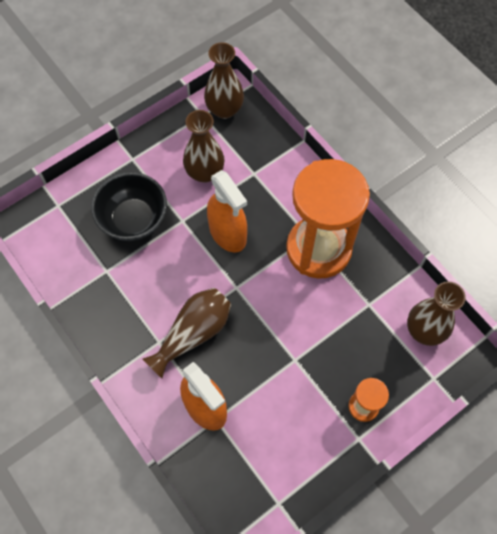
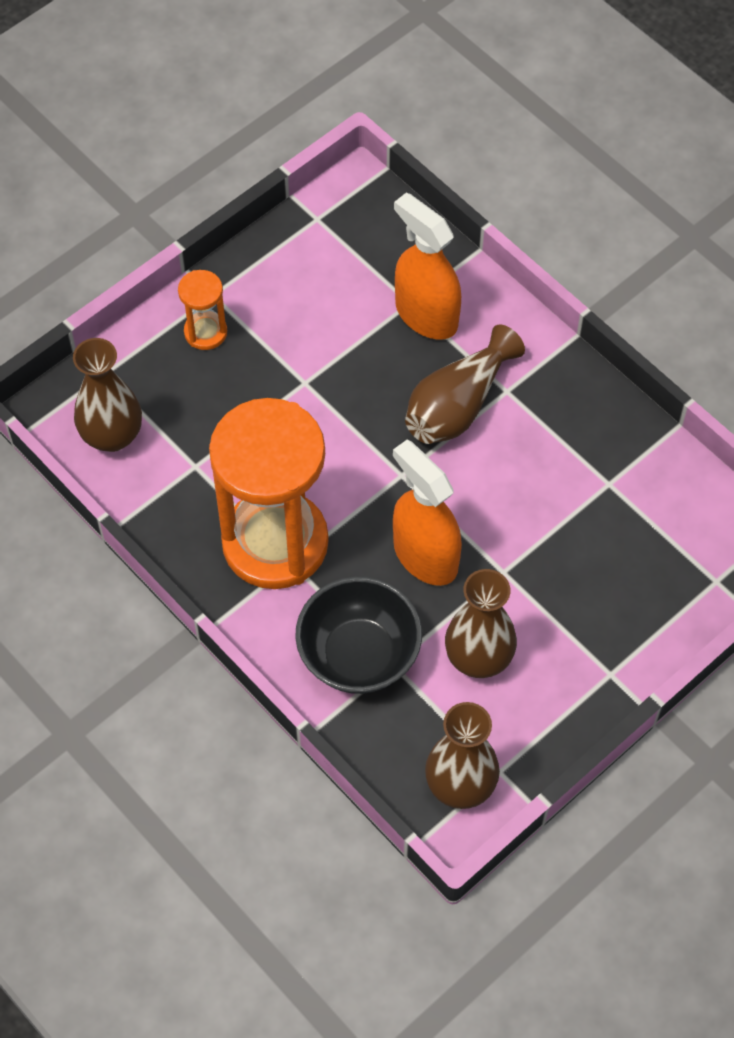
camera: 175 degrees right, 5 degrees down
(133, 219) = (584, 567): black bowl -> black bowl (358, 655)

